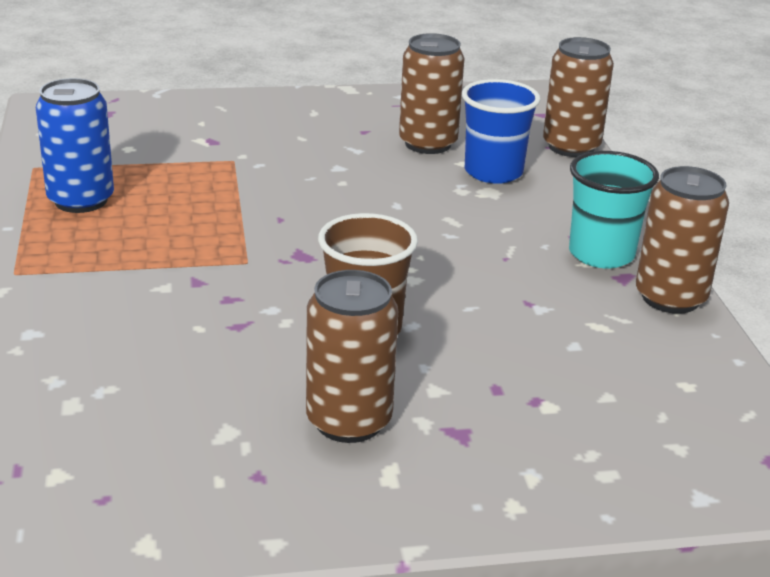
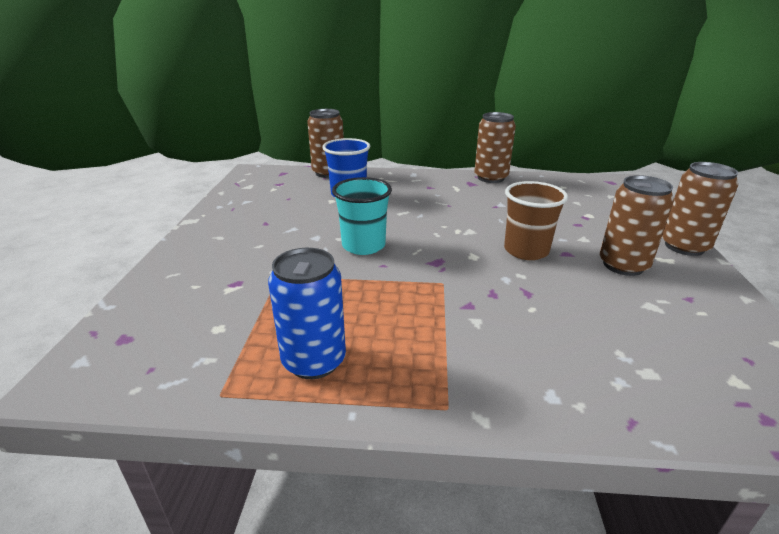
camera: 75 degrees left, 0 degrees up
(428, 144) = (299, 206): brown can -> brown can (684, 246)
(601, 254) = (448, 184): turquoise cup -> turquoise cup (363, 245)

